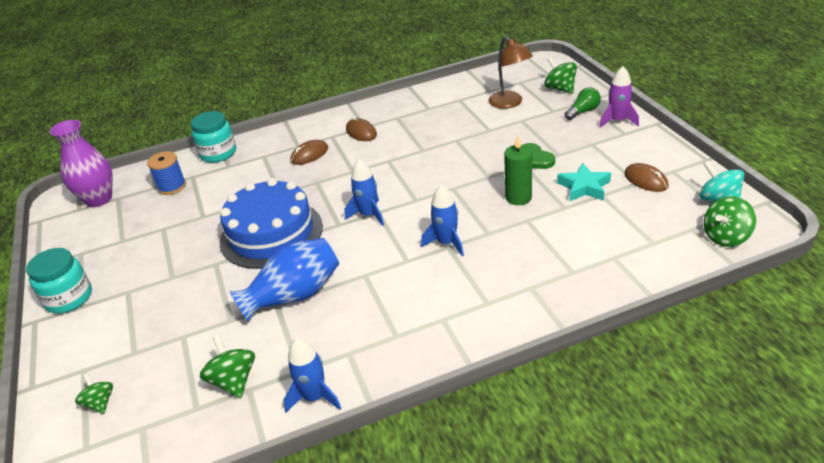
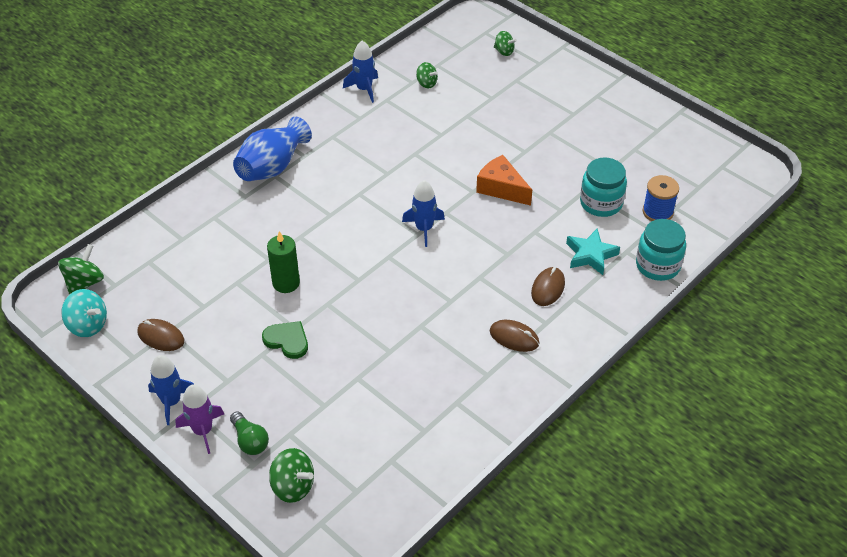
camera: 150 degrees right, 10 degrees up
(69, 298) = (615, 98): turquoise jar -> turquoise jar (601, 203)
(99, 199) = (716, 181): purple vase -> none
(234, 381) = (426, 83): green spinning top -> green spinning top, size x0.65
(271, 233) = (501, 188): blue cake -> orange cheese
(294, 295) = (433, 144): blue vase -> blue vase (272, 166)
(446, 243) = (333, 218): blue rocket -> blue rocket (171, 402)
(510, 103) = (352, 437): brown lamp -> none
(583, 111) = (250, 441): green light bulb -> green light bulb turned 60 degrees counterclockwise
(584, 187) = (223, 312): turquoise star -> turquoise star (590, 255)

